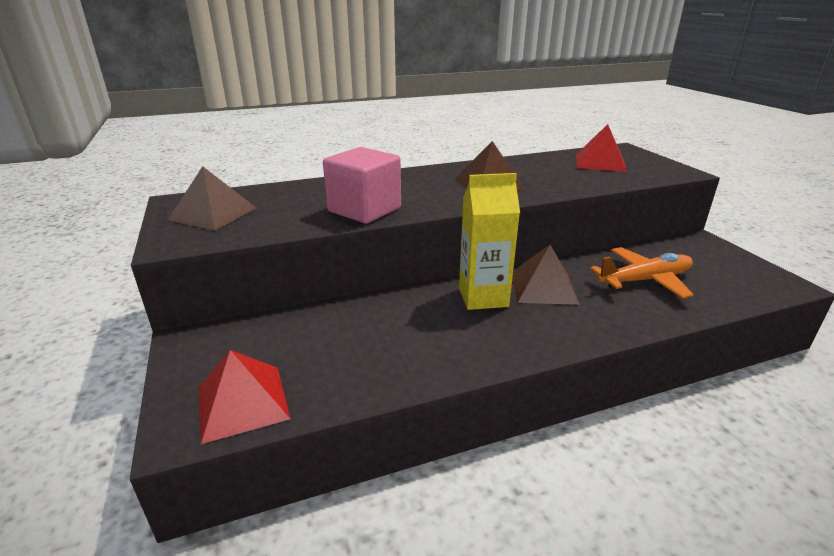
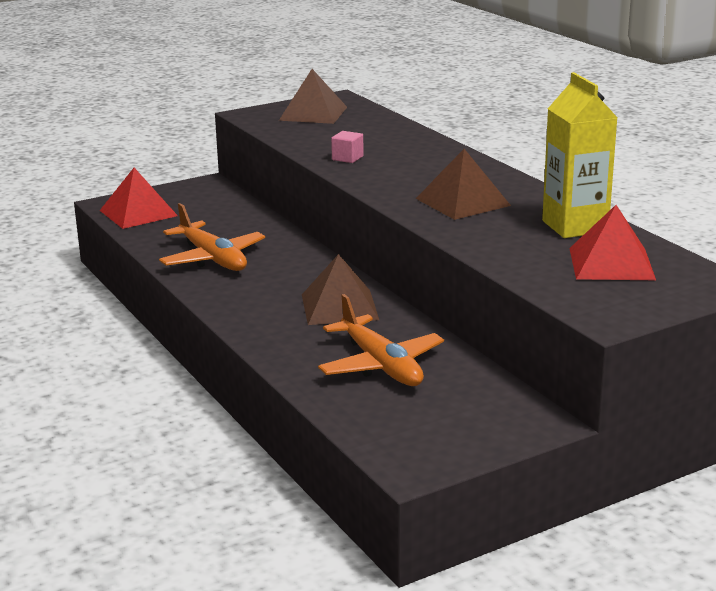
camera: 80 degrees right, 5 degrees down
(364, 210) = (347, 158): pink cube -> pink cube, size x0.42
(419, 347) = (212, 258): none -> orange plane
(483, 297) = (307, 278): yellow carton -> yellow carton (575, 226)

